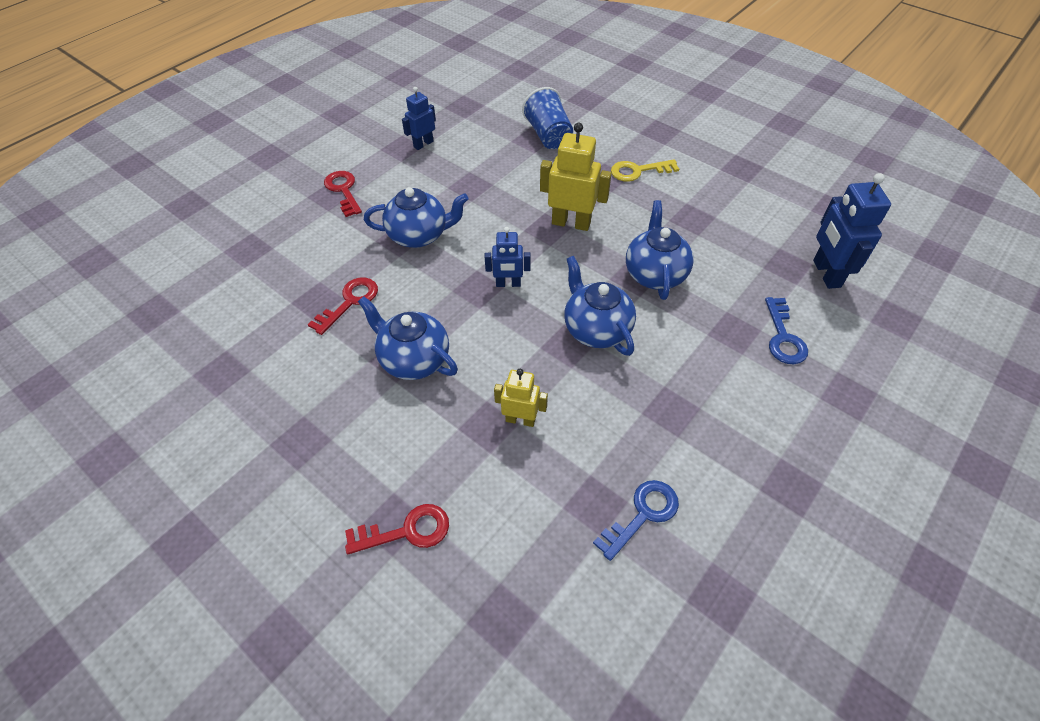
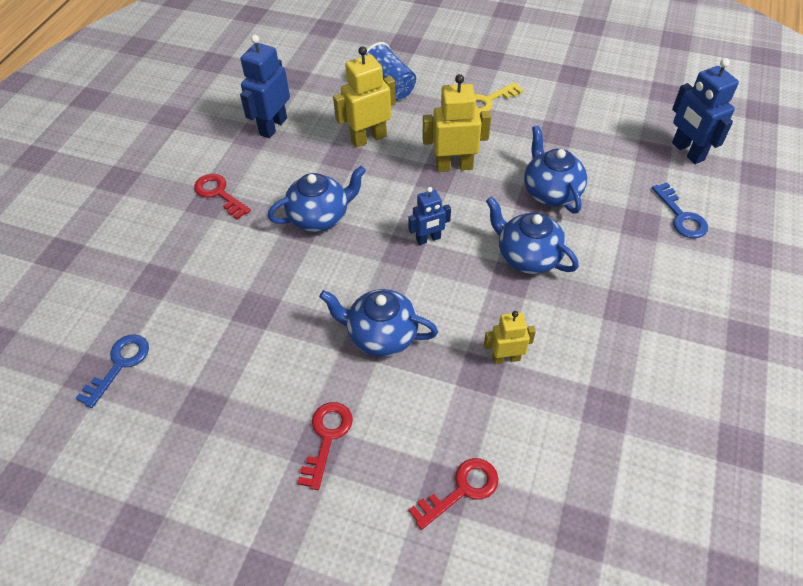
camera: 20 degrees left, 0 degrees up
(350, 302) = (289, 301): red key -> red key (327, 437)
(423, 144) = (273, 126): blue robot -> blue robot, size x1.64
(503, 176) = (368, 138): none -> yellow robot
(642, 514) = (647, 403): blue key -> blue key (119, 365)

